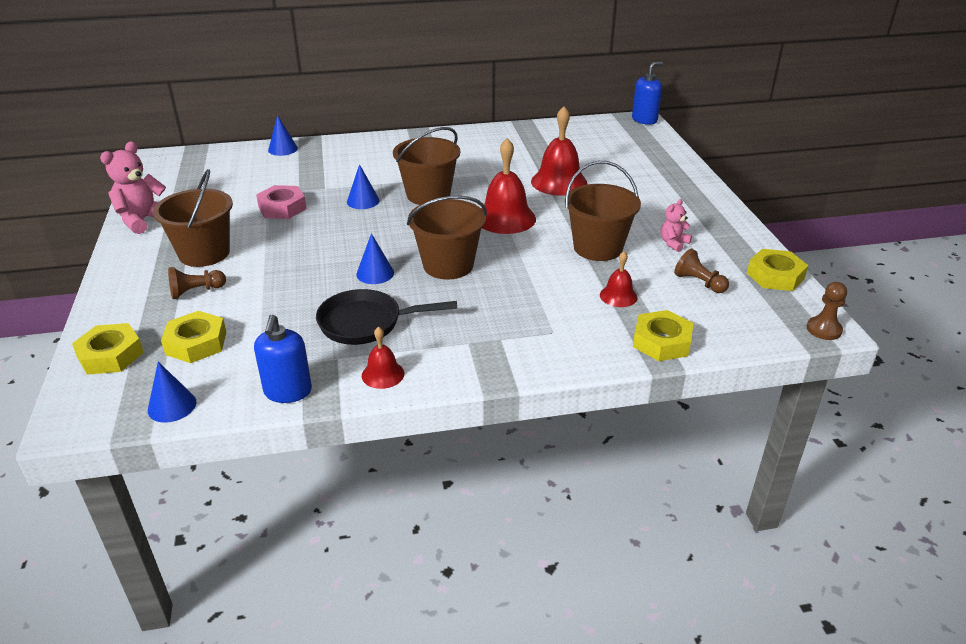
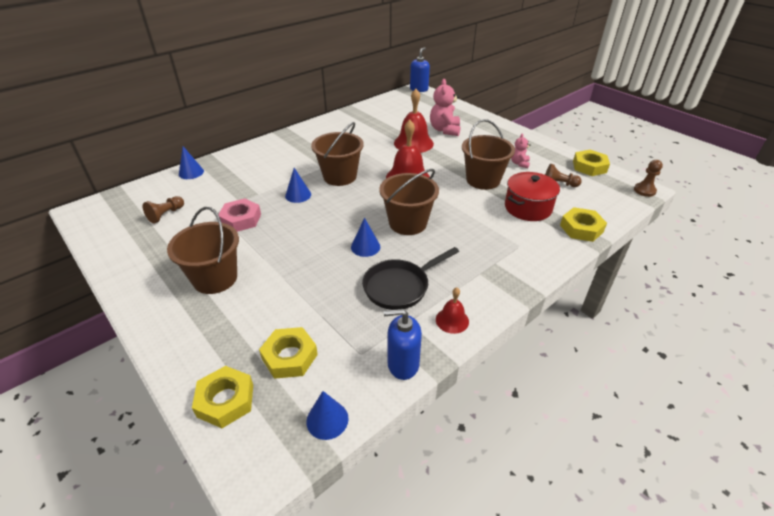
camera: 30 degrees left, 5 degrees up
(143, 220) = (127, 269): pink teddy bear -> pink teddy bear (445, 130)
(196, 291) = (242, 313): brown pawn -> brown pawn (166, 215)
(288, 392) = (403, 364): blue soap dispenser -> blue soap dispenser turned 120 degrees clockwise
(618, 296) = (528, 208): red bell -> red pot

